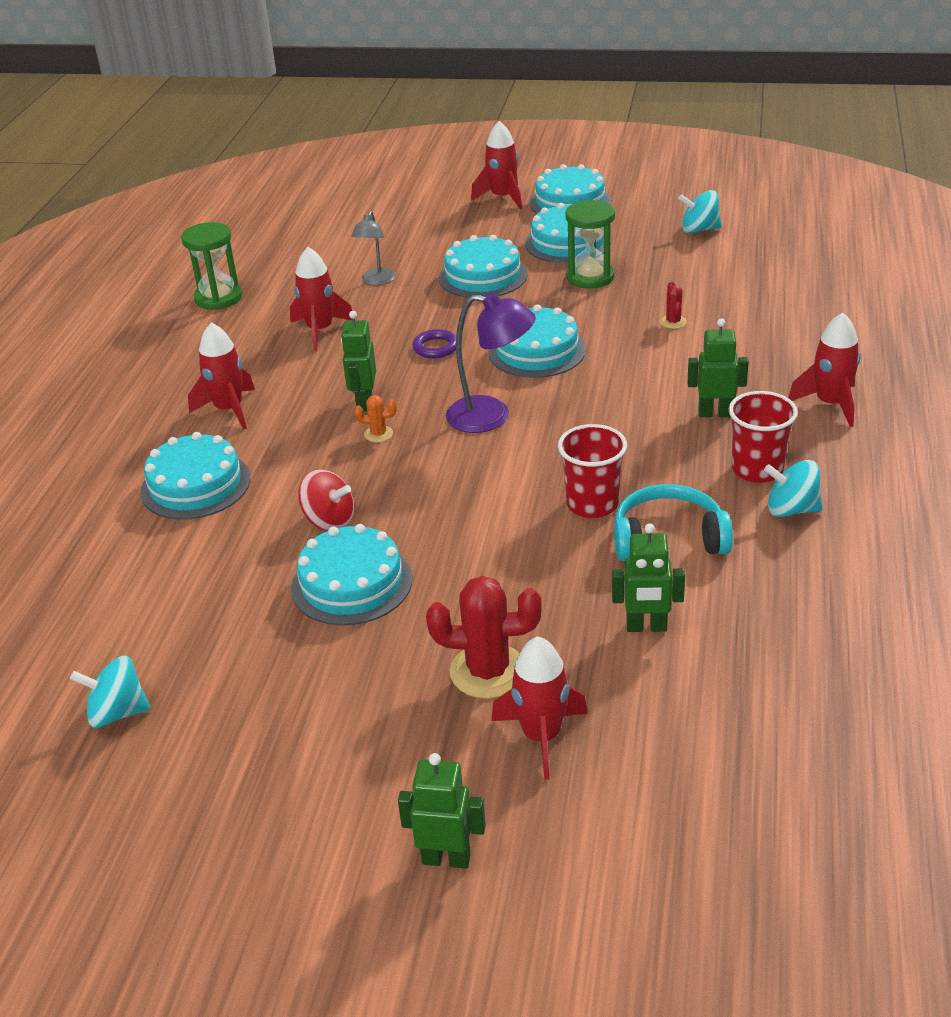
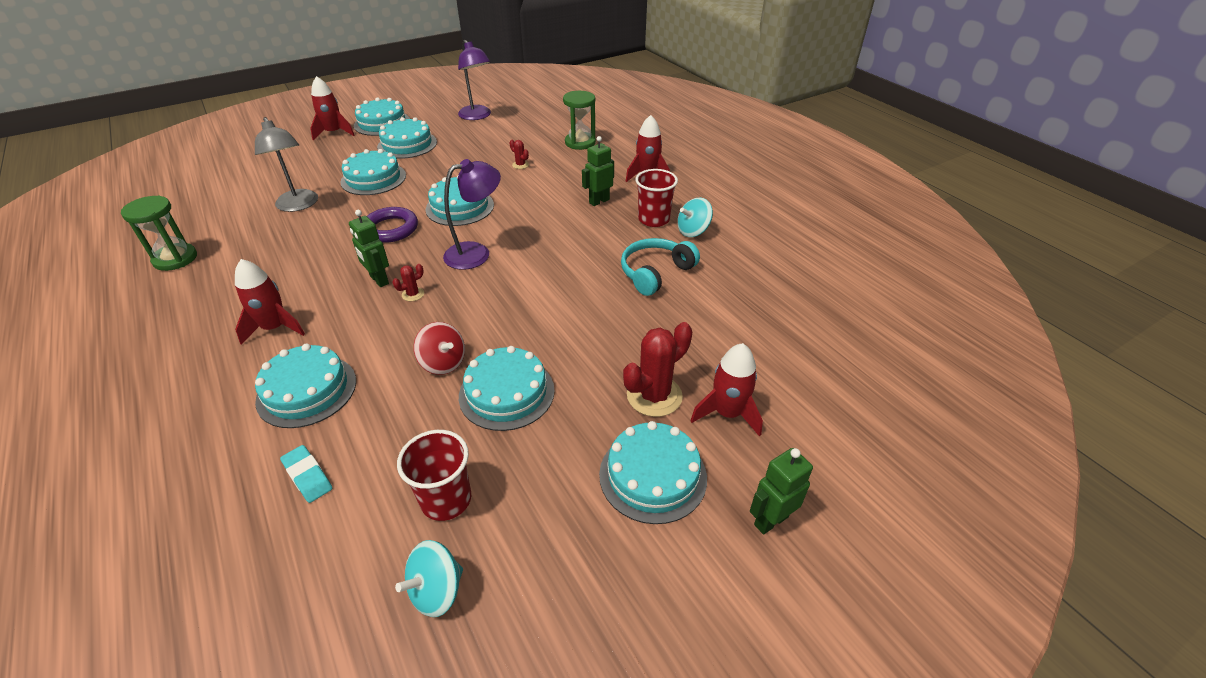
camera: 45 degrees left, 5 degrees up
(124, 561) = (308, 476): none -> turquoise eraser
(320, 330) = (290, 249): red rocket -> none
(329, 521) = (443, 363): red spinning top -> red spinning top turned 60 degrees clockwise
(376, 281) = (299, 205): grey lamp -> grey lamp, size x1.59
(378, 434) = (413, 294): orange cactus -> red cactus
(389, 743) = (653, 475): none -> turquoise cake
(436, 348) = (391, 229): purple ring -> purple ring, size x1.61
(590, 277) = (444, 158): green hourglass -> green hourglass (580, 143)
(592, 504) = (594, 274): red cup -> red cup (446, 500)
(646, 627) = (702, 323): green robot -> none
(699, 230) = (477, 116): turquoise spinning top -> purple lamp

